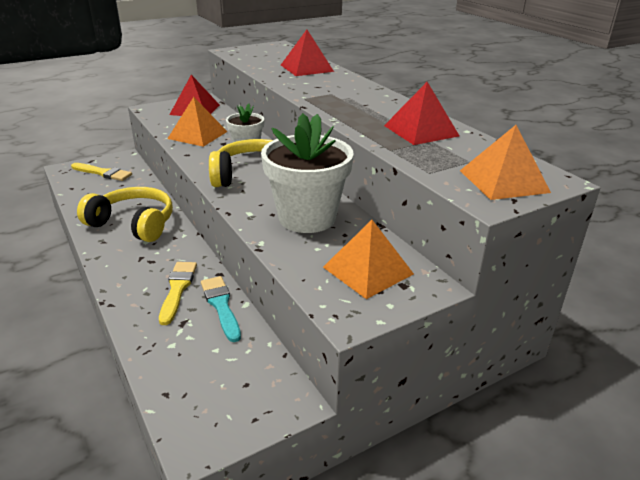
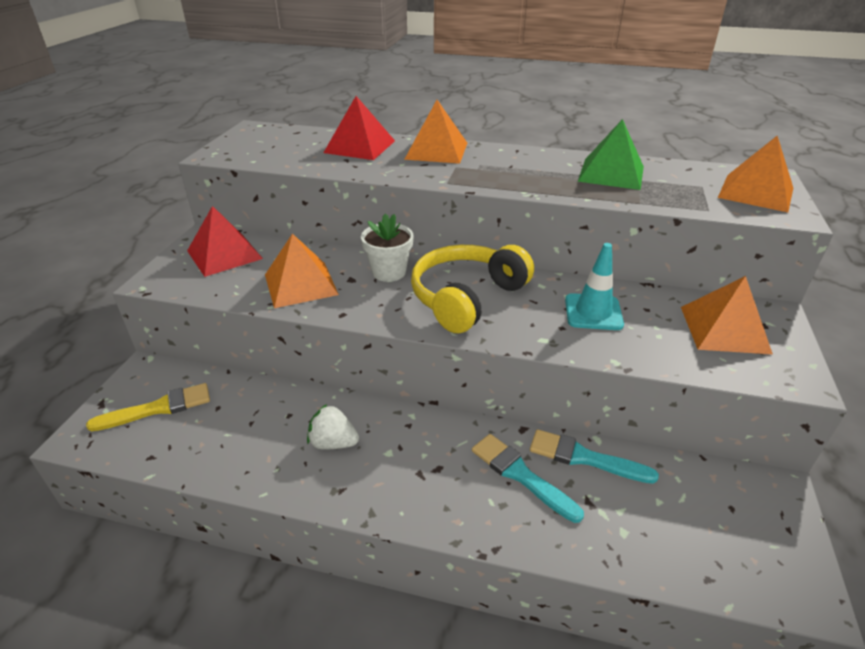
camera: 45 degrees left, 5 degrees up
(133, 224) = (333, 443): yellow headphones -> white strawberry
(177, 289) = (520, 475): yellow brush -> turquoise brush
(307, 218) = (593, 312): white flower pot -> turquoise traffic cone
(343, 83) = (436, 151): none -> orange pyramid
(421, 130) = (611, 173): red pyramid -> green pyramid

